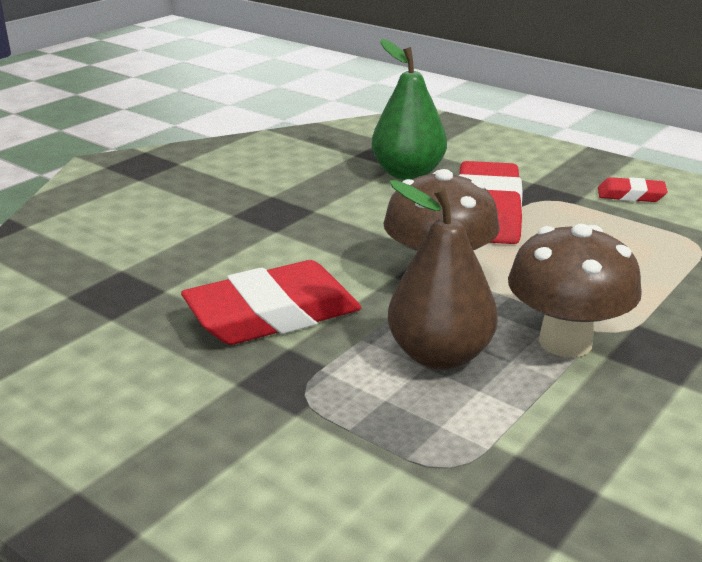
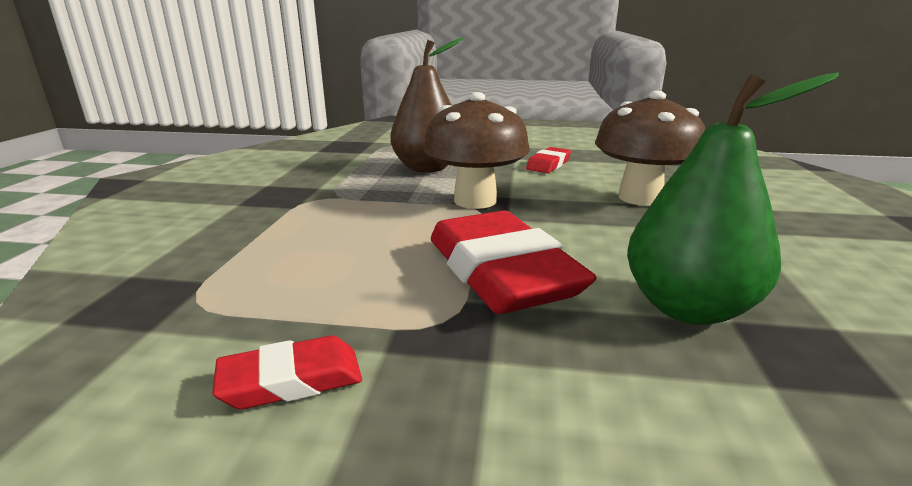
camera: 150 degrees right, 5 degrees down
(273, 314) = (548, 164): red eraser -> red eraser, size x0.49
(565, 342) = (350, 187): brown mushroom -> brown mushroom (640, 198)

